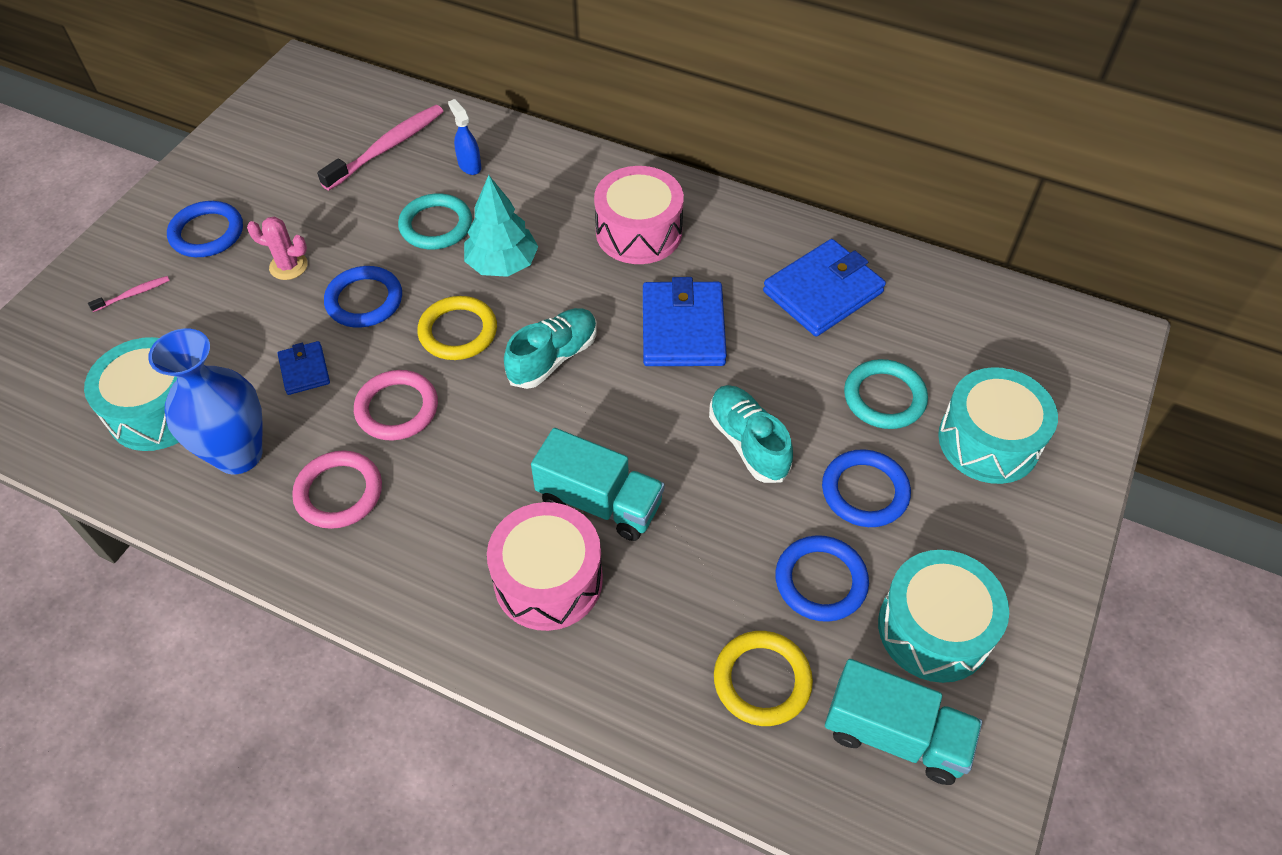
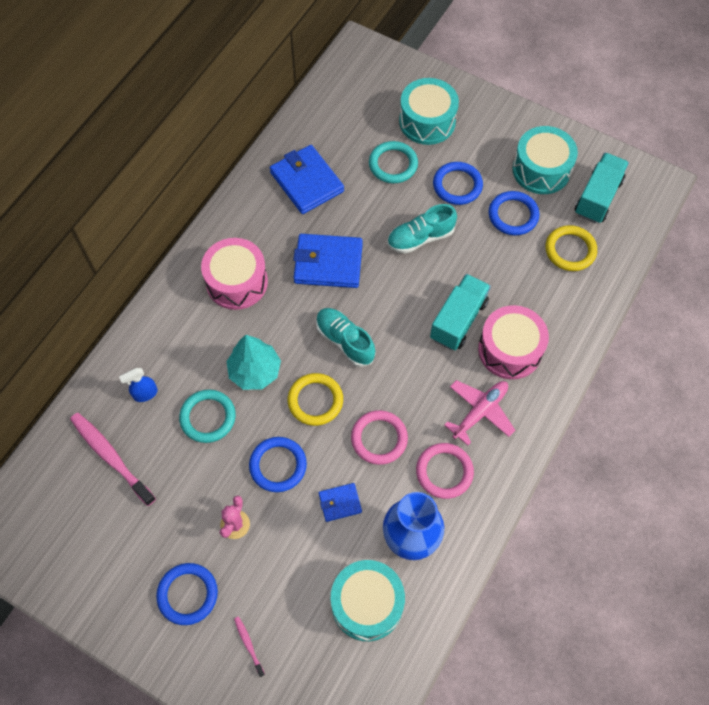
camera: 85 degrees left, 10 degrees up
(436, 538) = (480, 412): none -> pink plane

